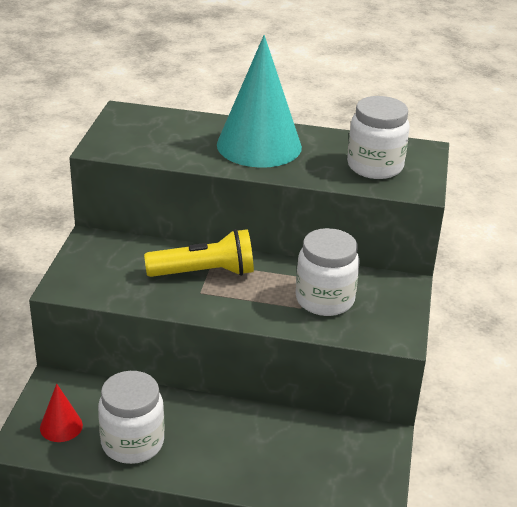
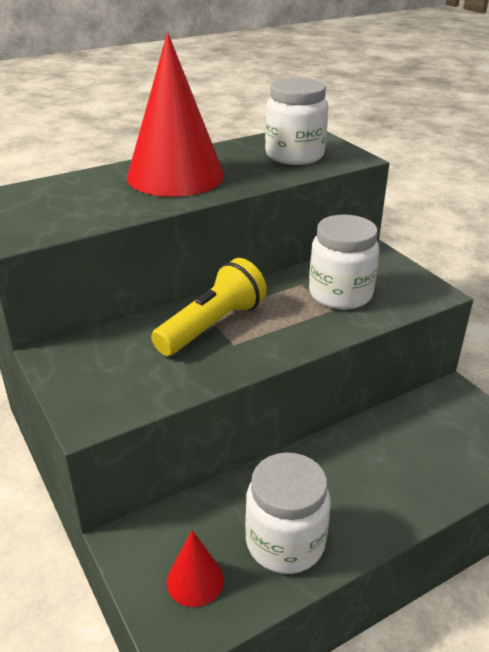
camera: 40 degrees left, 0 degrees up
(259, 145) = (175, 176): turquoise cone -> red cone

